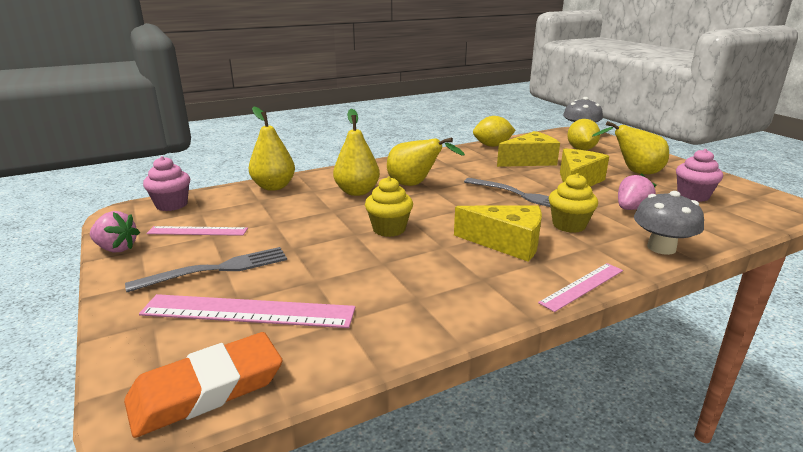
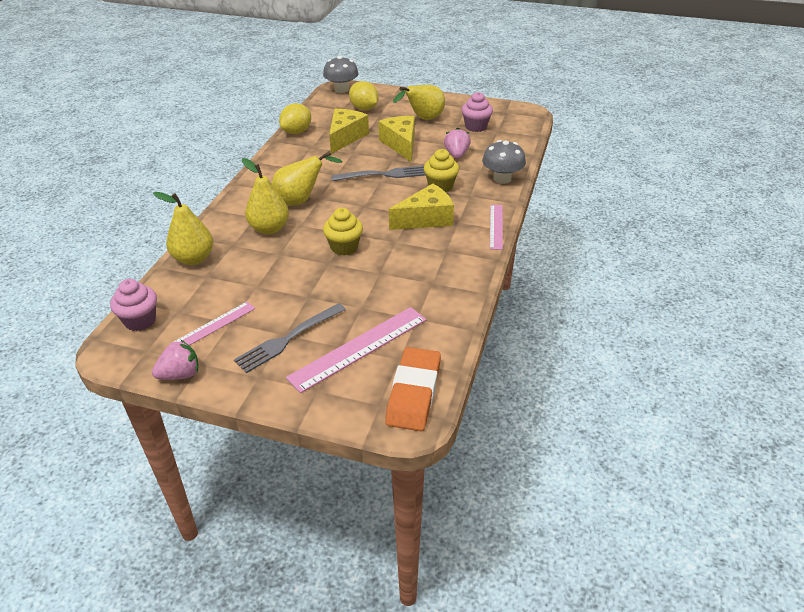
camera: 45 degrees left, 15 degrees up
(217, 269) = (288, 339): grey fork -> grey fork turned 150 degrees counterclockwise

